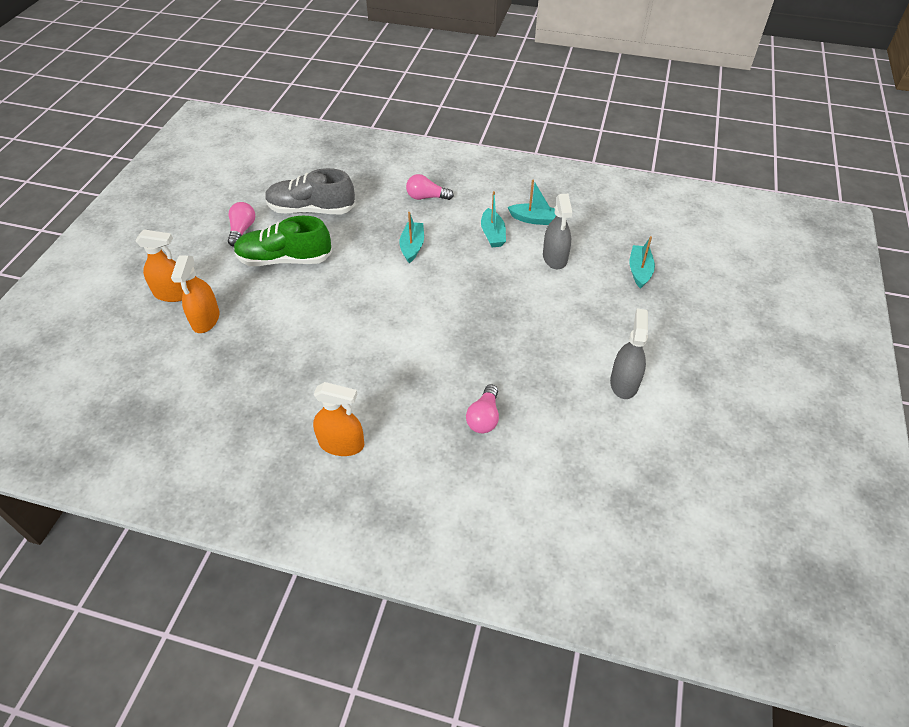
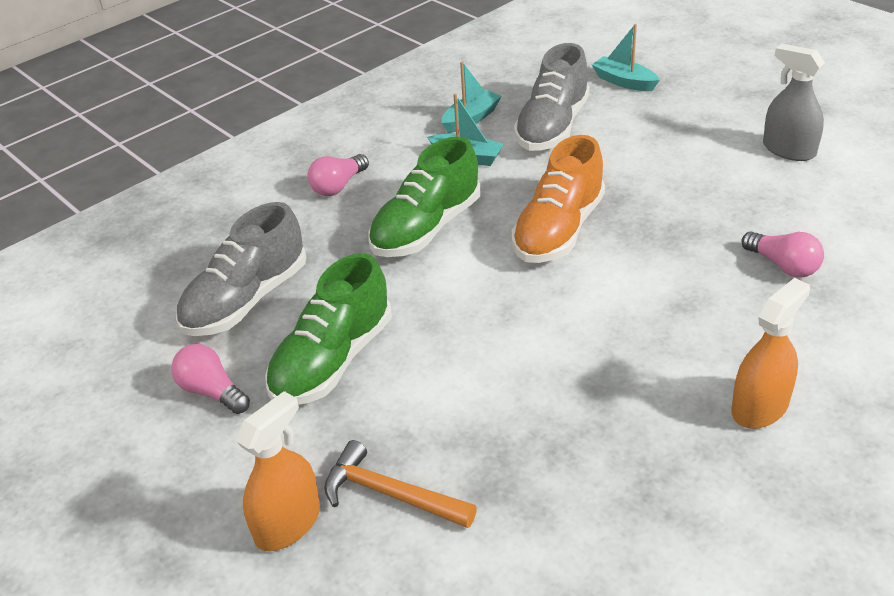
camera: 55 degrees left, 10 degrees down
(206, 319) = (390, 494): orange spray bottle -> orange hammer
(412, 247) = (426, 228): turquoise boat -> green shoe
(448, 301) = (558, 230): none -> orange shoe
(555, 257) = (552, 127): grey spray bottle -> grey shoe

